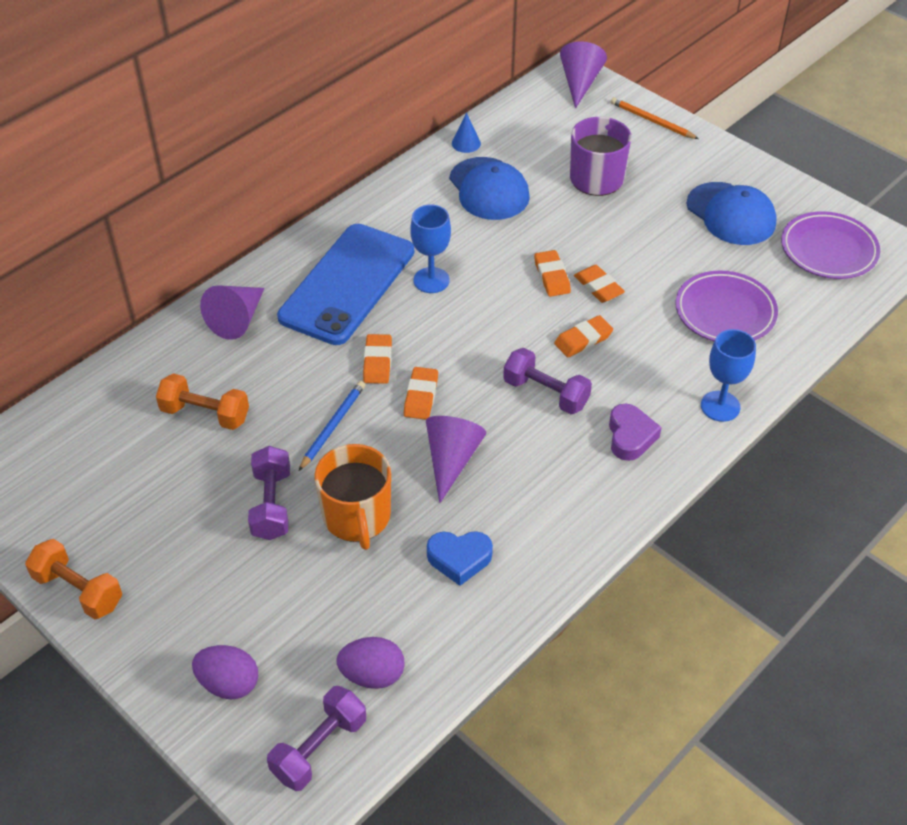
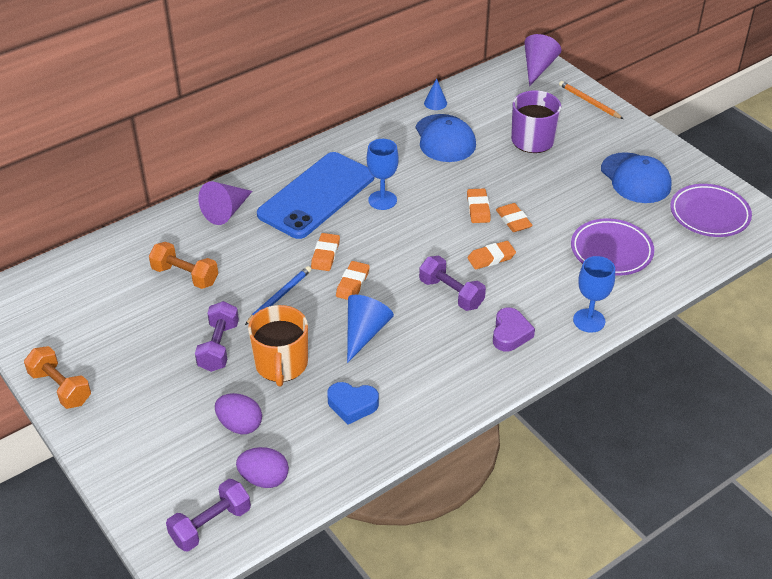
camera: 10 degrees right, 5 degrees down
(229, 683) = (154, 469): purple egg -> purple egg (240, 425)
(451, 460) = (364, 333): purple cone -> blue cone

